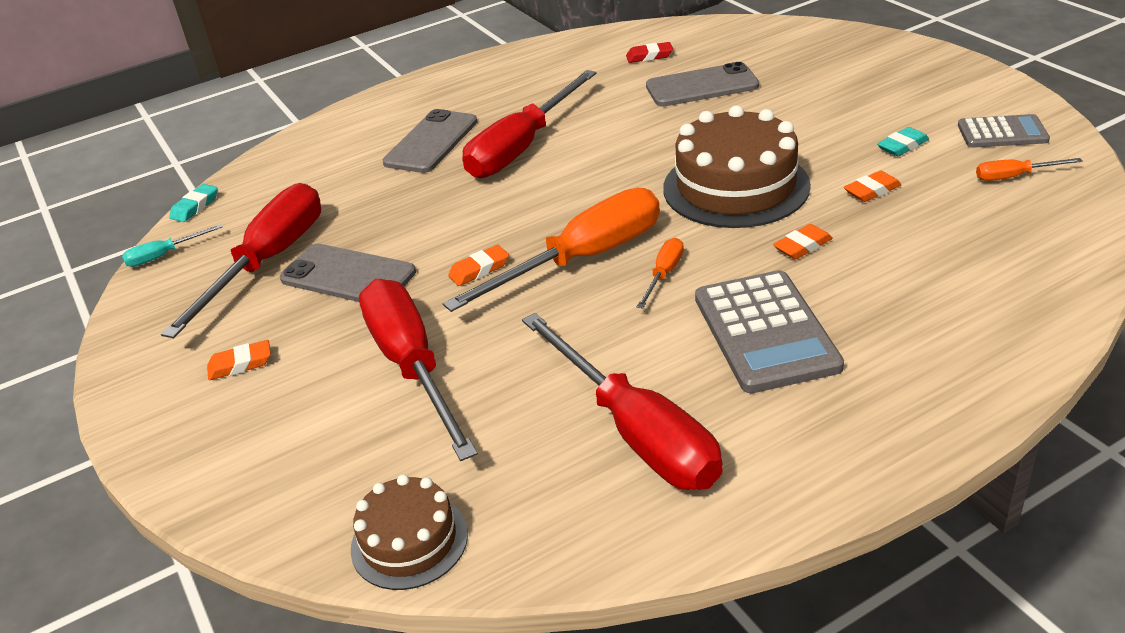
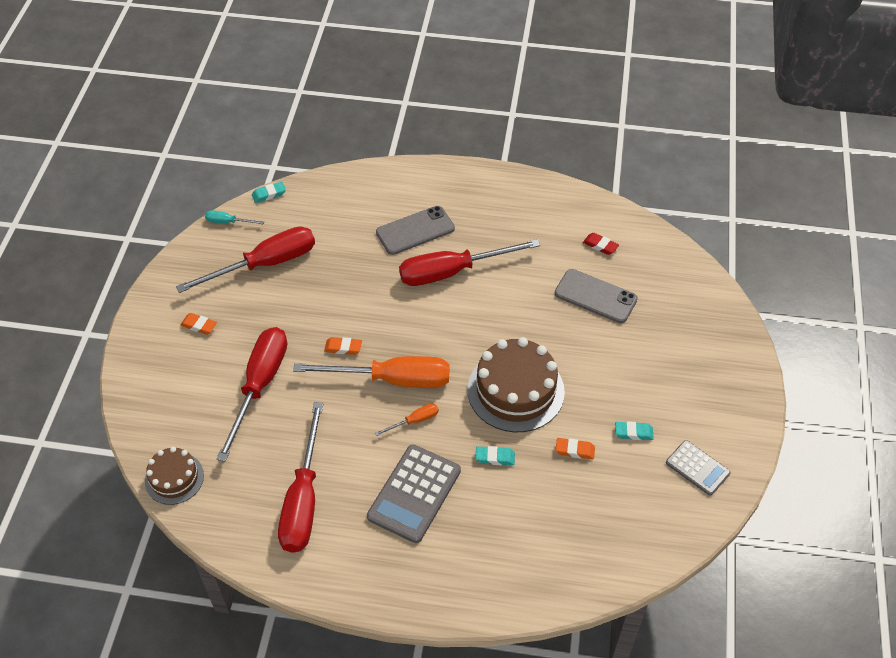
camera: 35 degrees right, 15 degrees up
(348, 276) = (287, 303): grey phone -> none
(802, 246) = (495, 457): orange eraser -> turquoise eraser
(1014, 176) = (656, 502): orange screwdriver -> none

